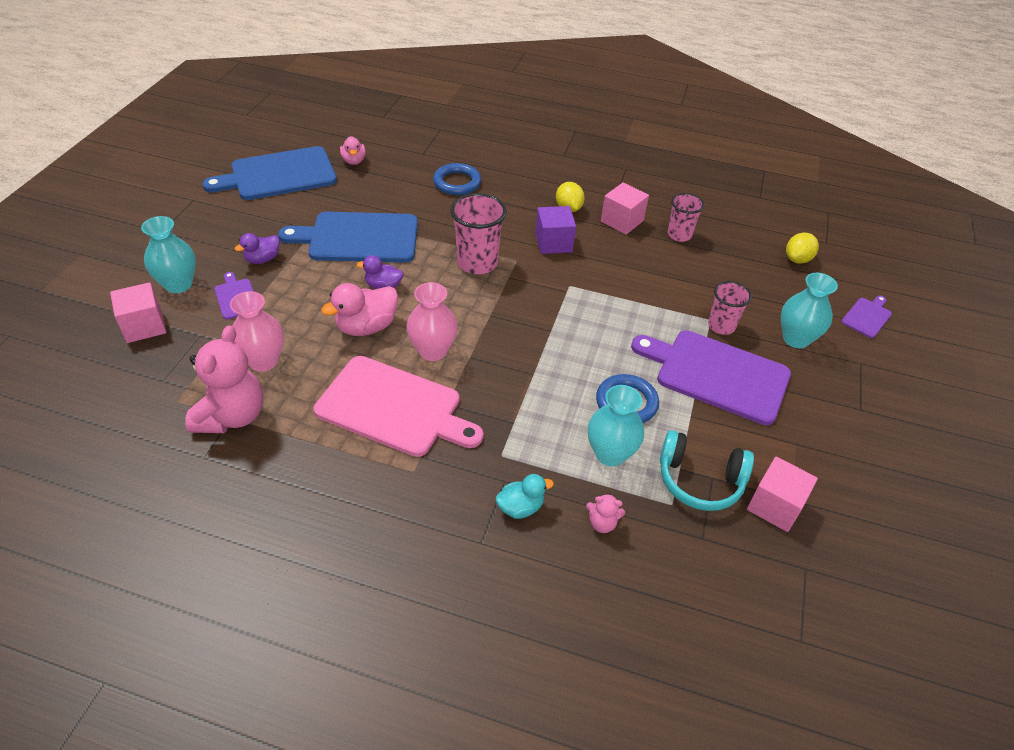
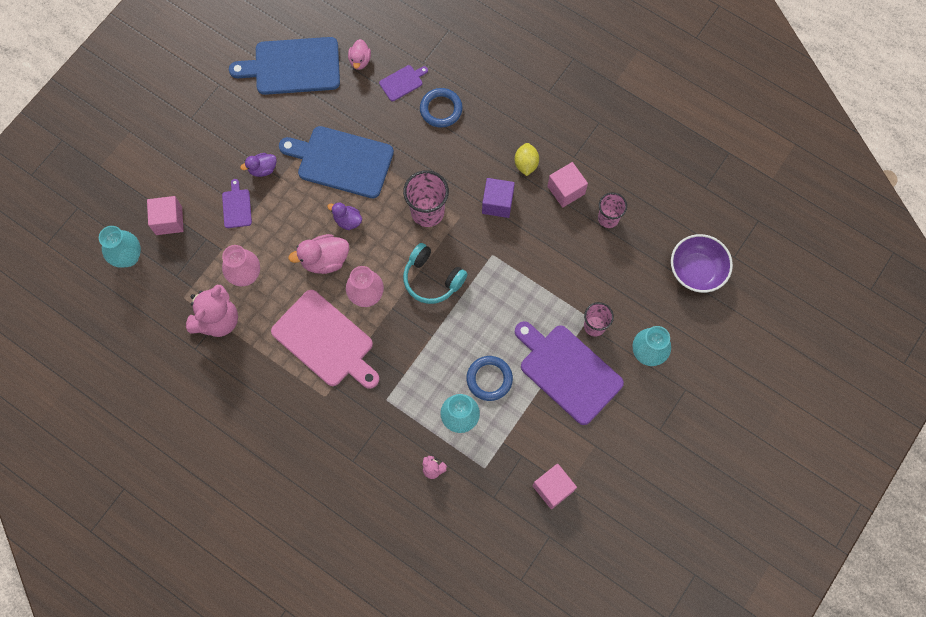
camera: 20 degrees right, 25 degrees up
(178, 284) = (197, 182): turquoise vase -> turquoise vase (128, 257)
(520, 507) = (385, 443): turquoise duck -> none
(699, 480) = (511, 455): turquoise headphones -> turquoise headphones (432, 279)
(797, 259) = (696, 270): yellow lemon -> purple bowl
(867, 316) = (719, 346): purple cutting board -> purple cutting board (402, 82)

